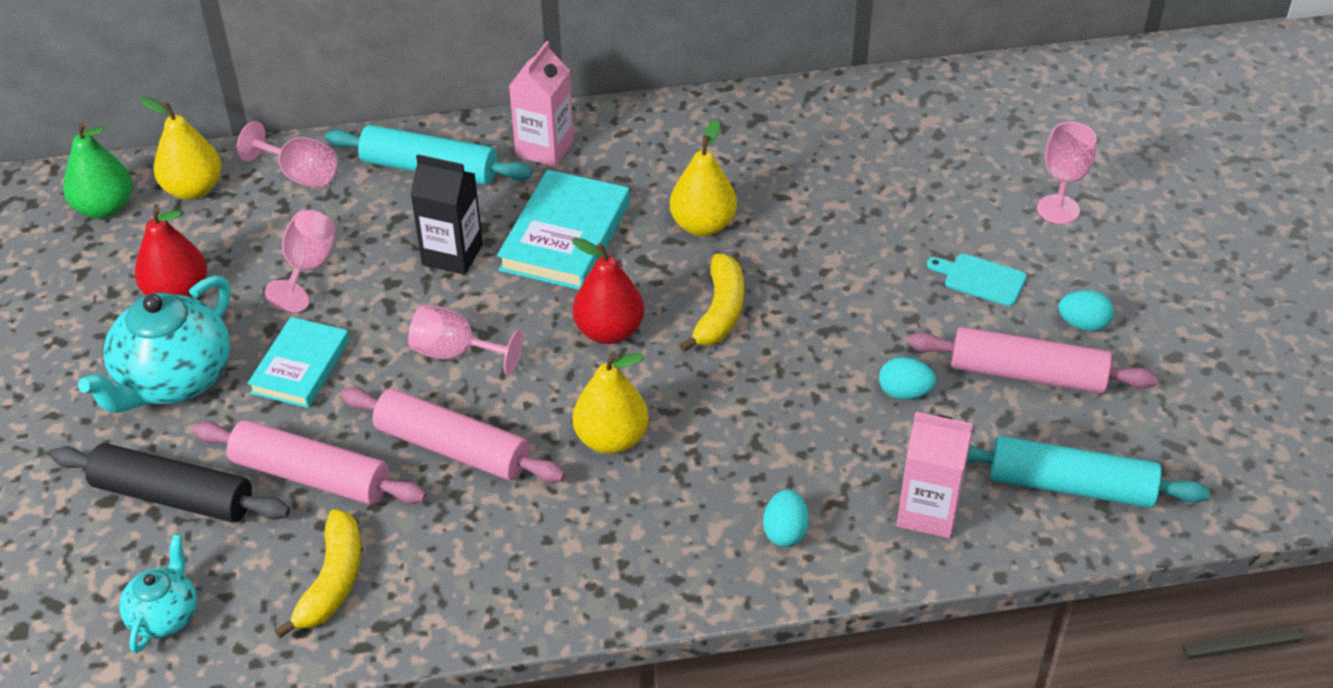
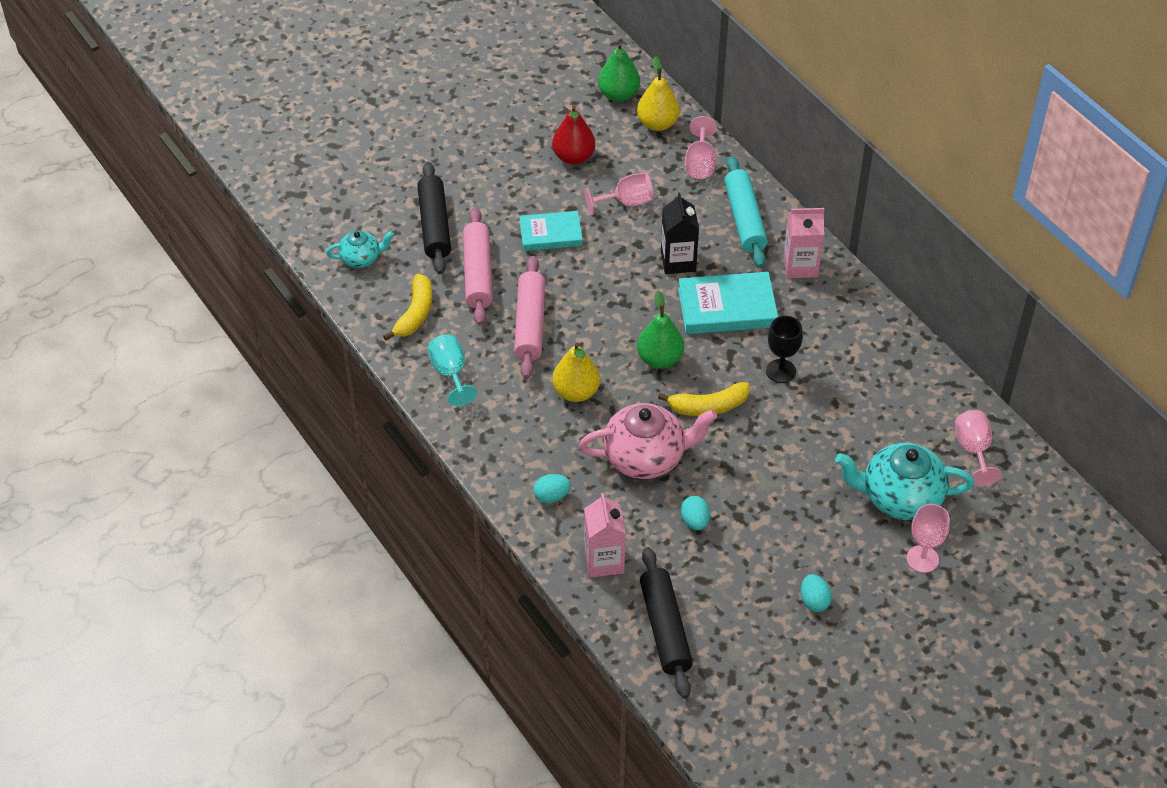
camera: 65 degrees right, 5 degrees up
(173, 380) = (511, 187): turquoise teapot -> turquoise teapot (899, 498)
(332, 581) = (415, 313): yellow banana -> yellow banana turned 60 degrees counterclockwise
(455, 353) = (600, 296): pink goblet -> pink goblet (973, 450)
(482, 576) = (450, 373): none -> turquoise goblet
(609, 331) = (660, 359): red pear -> green pear
(703, 225) = (780, 371): yellow pear -> black goblet
(770, 404) = (646, 457): none -> pink teapot
(981, 279) = (823, 533): turquoise cutting board -> none
(1027, 374) = (749, 582): pink rolling pin -> none
(1071, 486) = (665, 629): turquoise rolling pin -> black rolling pin

